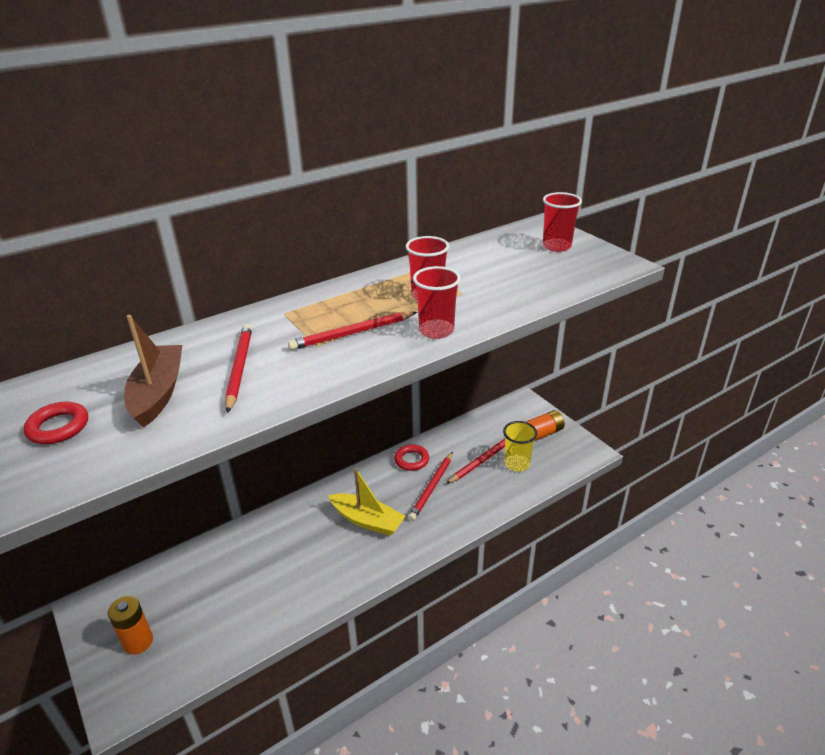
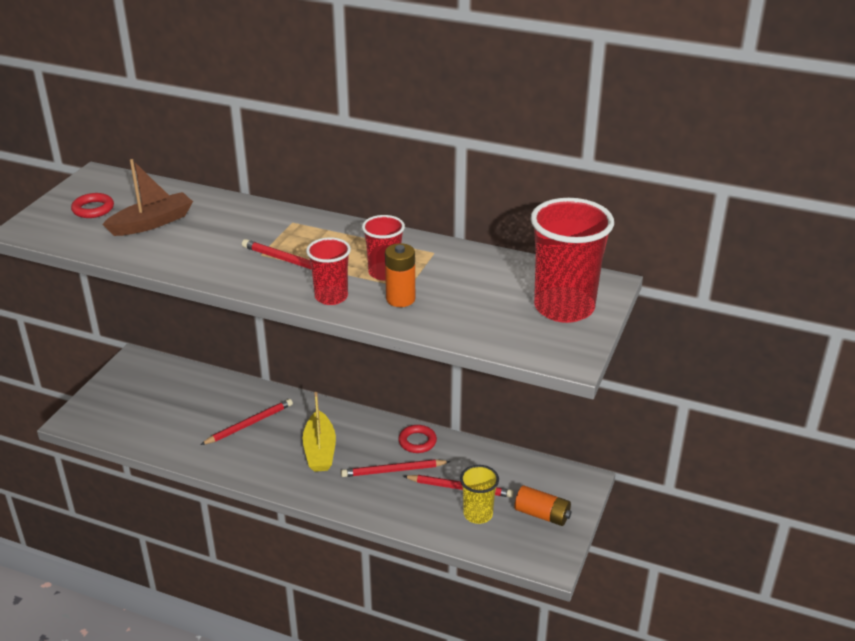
camera: 55 degrees right, 0 degrees up
(138, 642) = (124, 398): orange battery -> orange battery (400, 299)
(239, 368) = (204, 238): red pencil -> red pencil (249, 424)
(556, 246) = (564, 307): red cup -> red cup, size x1.80

